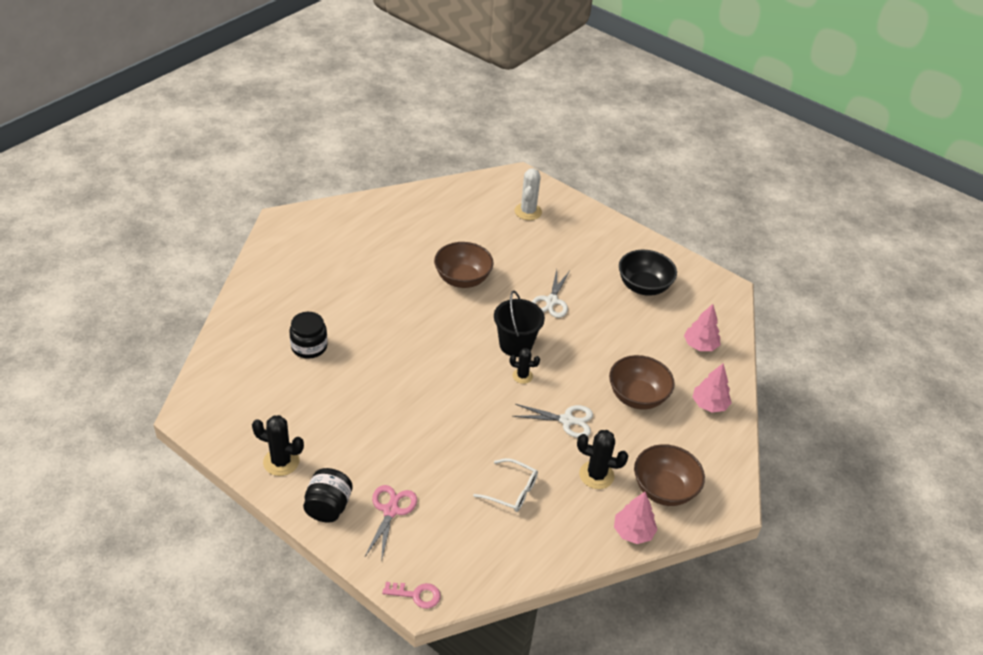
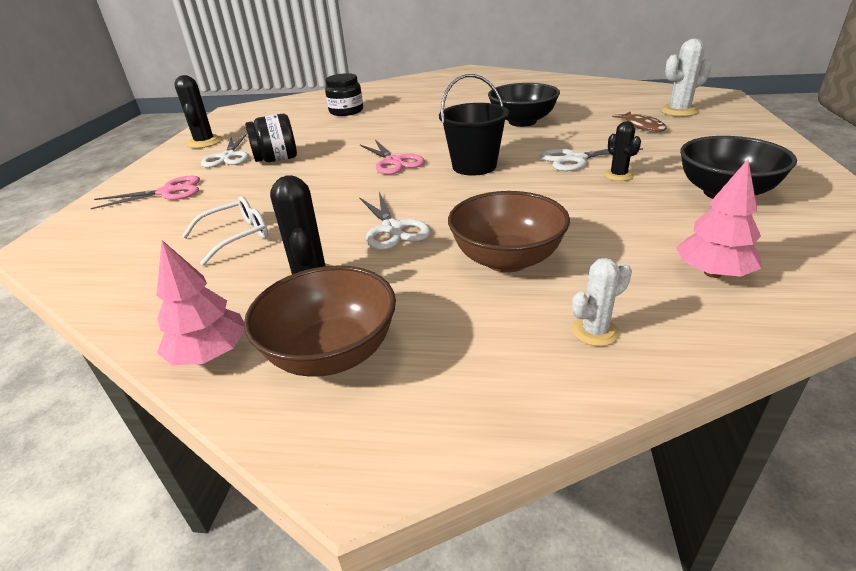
camera: 65 degrees right, 10 degrees down
(328, 507) = (159, 170): black jar -> black jar (277, 159)
(344, 456) = (228, 157): none -> white scissors
(416, 595) = (46, 239): pink key -> none
(462, 279) = (522, 122): brown bowl -> black bowl
(466, 374) = (394, 162): none -> pink scissors
(511, 491) = (236, 236): white glasses -> white glasses turned 120 degrees counterclockwise
(522, 376) = (431, 184): black cactus -> black cactus (618, 175)
(534, 243) = (642, 126): none -> brown fish
(709, 405) = (595, 331): pink tree -> white cactus

